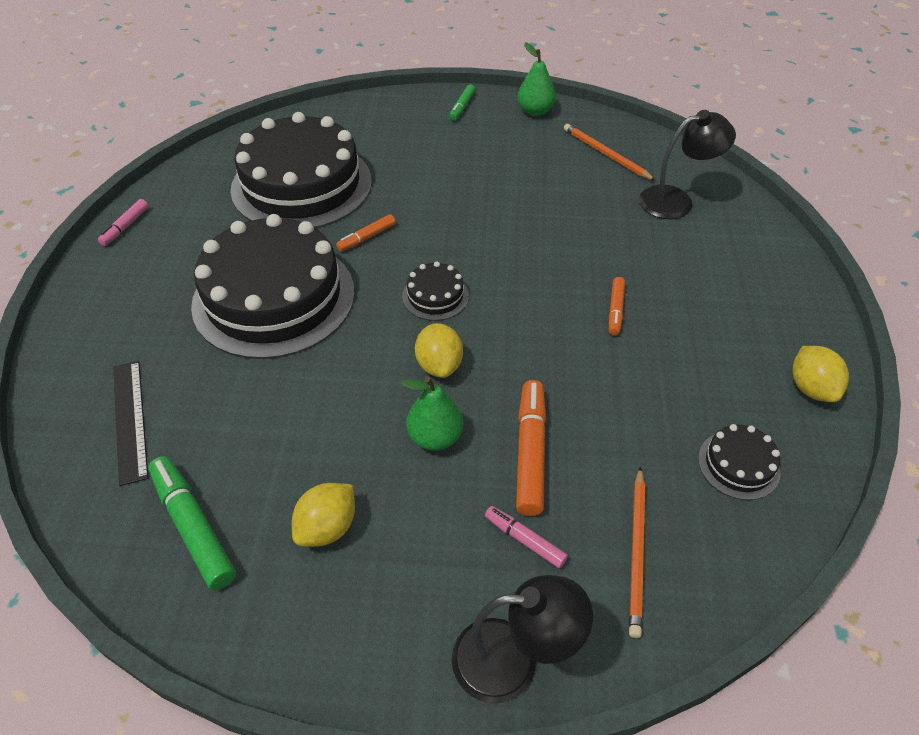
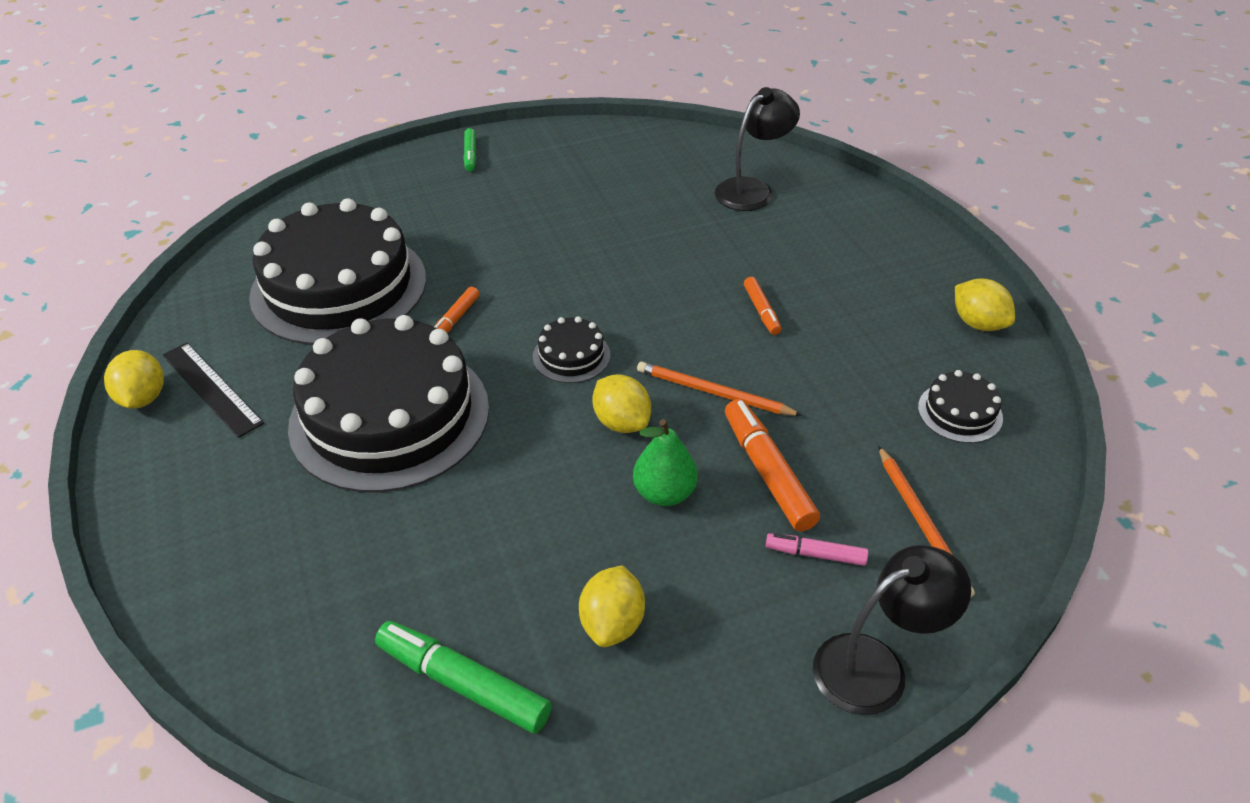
camera: 25 degrees left, 5 degrees down
(125, 227) = (143, 398): pink marker -> yellow lemon
(129, 420) = (305, 605): black ruler -> black ruler (211, 388)
(535, 111) = (553, 139): green pear -> none
(605, 154) = (655, 164): orange pencil -> orange pencil (713, 392)

